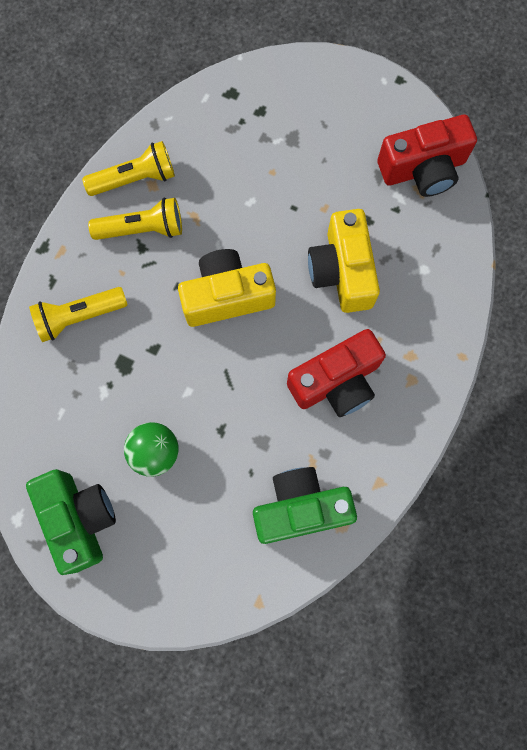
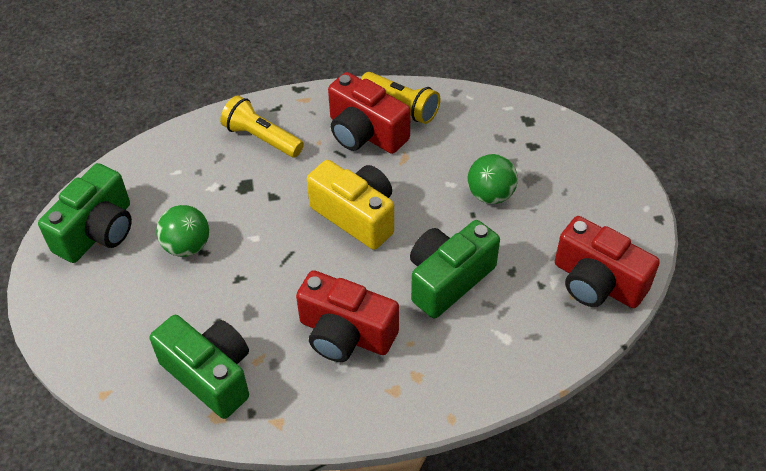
camera: 55 degrees right, 25 degrees down
(142, 228) = (365, 133): yellow flashlight -> red camera
(285, 180) = (490, 195): none -> green ball
(342, 271) = (448, 279): yellow camera -> green camera

